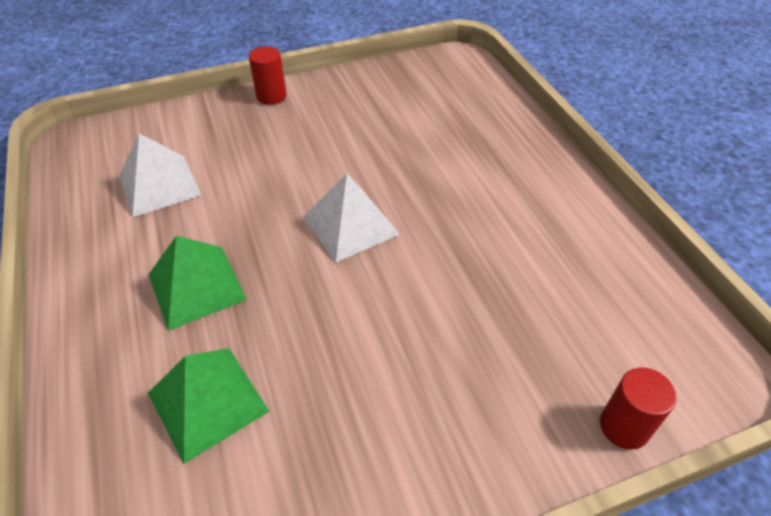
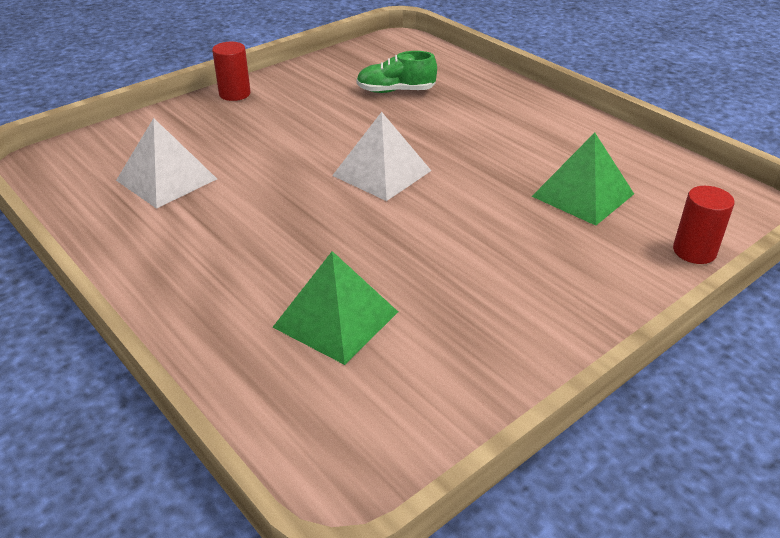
camera: 20 degrees left, 10 degrees down
(196, 286) = (264, 244): green pyramid -> green pyramid (583, 195)
(419, 123) = (395, 91): none -> green shoe

